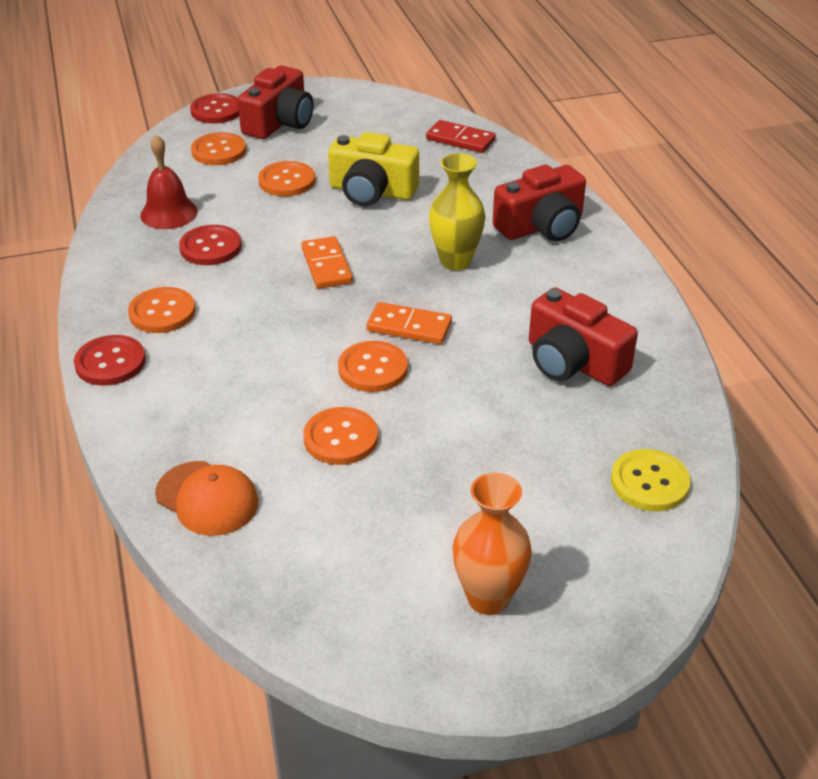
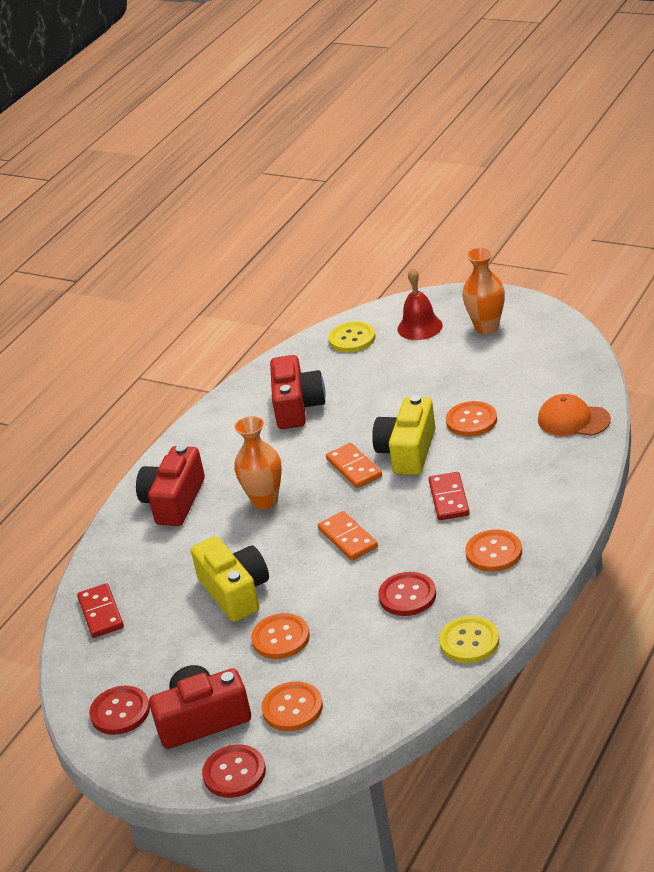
camera: 130 degrees left, 5 degrees down
(110, 362) = (560, 528): red button -> red button (120, 712)
(115, 239) = (469, 641): none -> yellow button
(169, 213) = (404, 650): red bell -> red bell (420, 327)
(207, 498) = (573, 420): orange cap -> orange cap turned 60 degrees counterclockwise
(265, 341) = (449, 499): none -> red domino
(326, 265) = (348, 538): orange domino -> orange domino turned 60 degrees counterclockwise
(373, 368) = (408, 451): orange button -> yellow camera
(455, 261) = (265, 501): yellow vase -> orange vase
(541, 226) = (174, 501): red camera -> red camera turned 90 degrees counterclockwise

